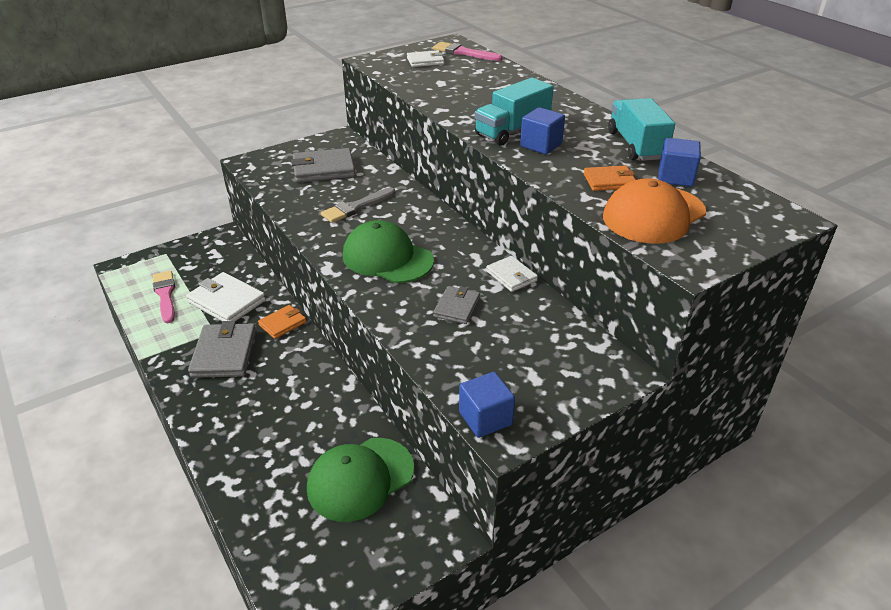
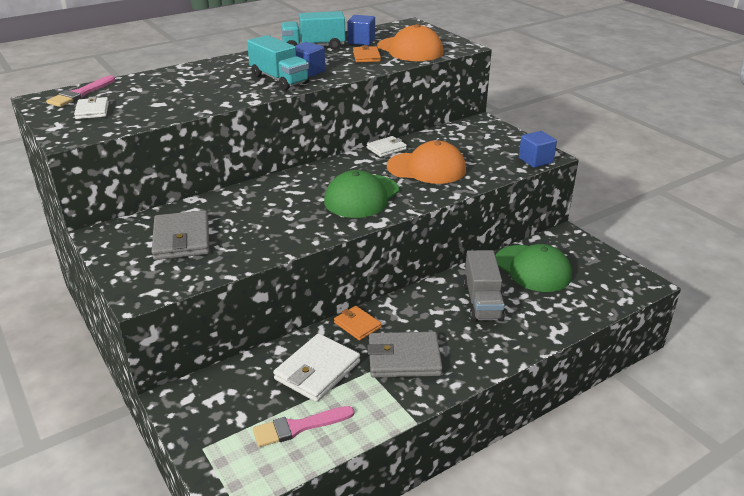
camera: 90 degrees left, 5 degrees down
(299, 419) = (482, 302): none -> grey truck
(356, 207) = (271, 215): grey brush -> none
(456, 307) = (426, 168): grey wallet -> orange cap

